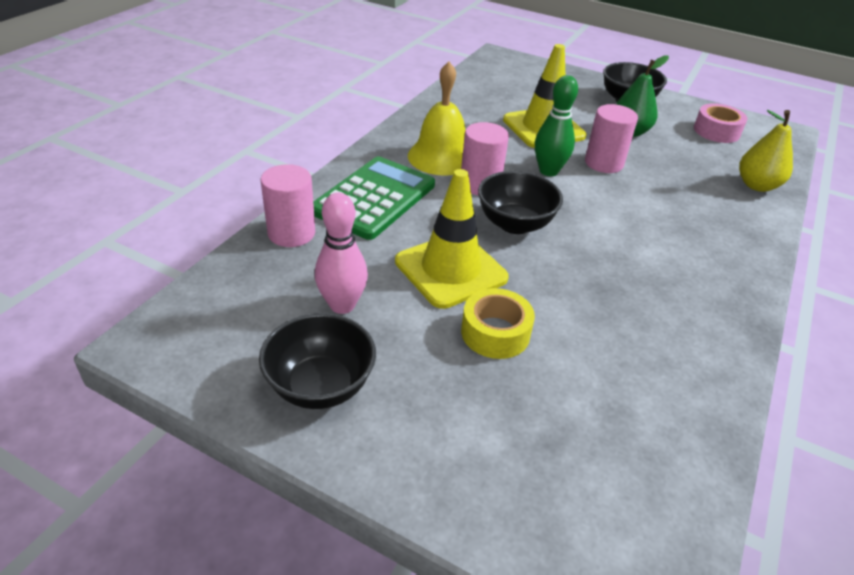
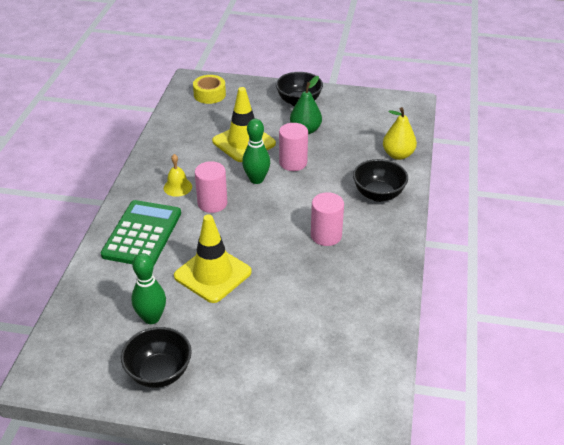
camera: 15 degrees left, 0 degrees up
(291, 233) = (96, 276): pink cylinder -> pink cylinder (326, 235)
(342, 305) = (151, 318): pink bowling pin -> green bowling pin
(441, 157) = (177, 187): yellow bell -> yellow bell, size x0.57
(495, 333) = (253, 309): yellow tape -> yellow tape (209, 94)
(515, 224) = (244, 228): black bowl -> black bowl (378, 194)
(716, 131) = (366, 114): pink tape -> none

